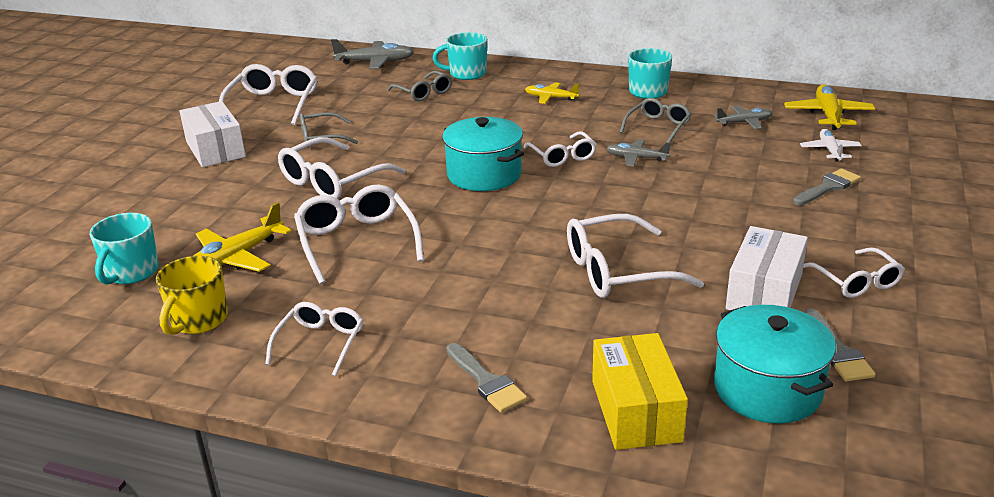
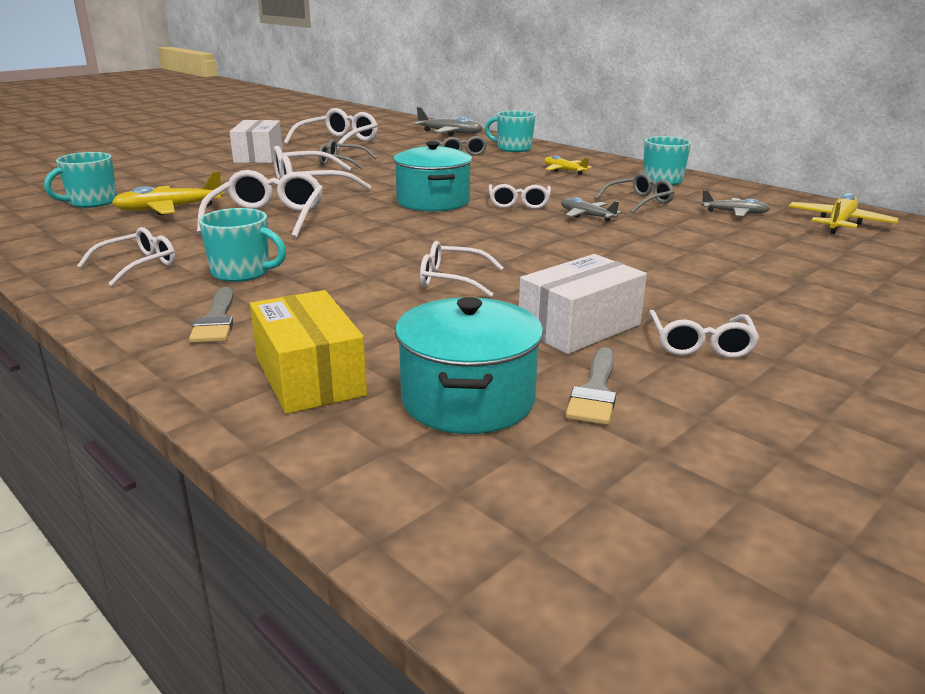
camera: 25 degrees right, 5 degrees down
(198, 320) = (84, 234): yellow mug -> none
(431, 320) = (242, 272): none -> turquoise mug
(617, 271) = (452, 280): white glasses -> white glasses, size x0.62
(636, 410) = (309, 376): yellow box -> yellow box turned 45 degrees counterclockwise
(828, 187) = (767, 270): grey brush -> none
(830, 150) = (806, 246): white plane -> none

